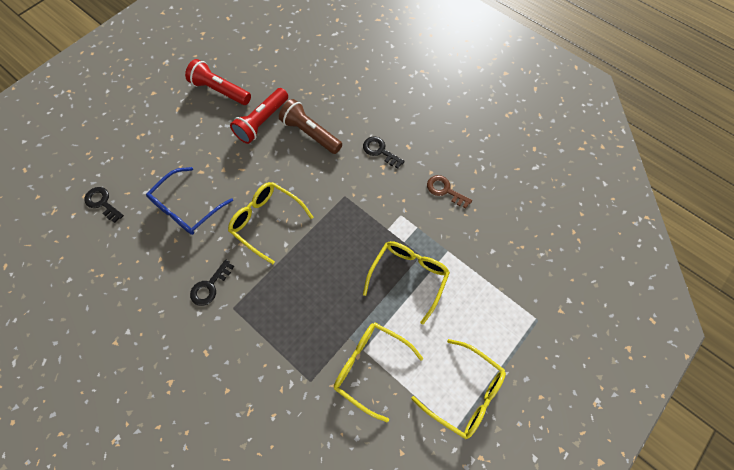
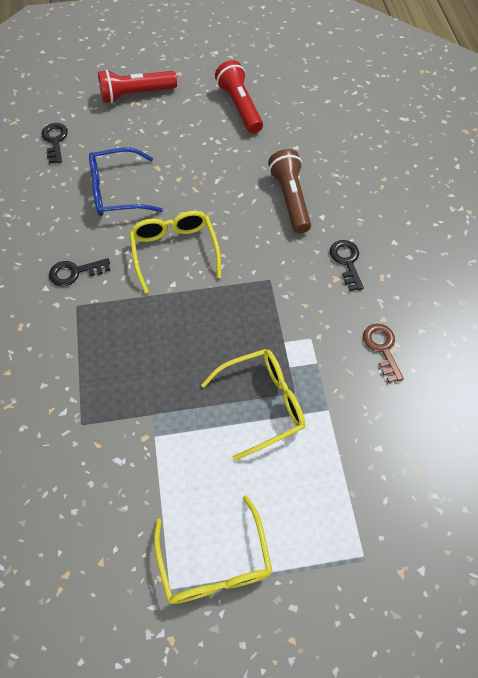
camera: 40 degrees right, 5 degrees down
(262, 122) = (253, 158): red flashlight -> red flashlight (136, 94)
(370, 367) = (146, 458): yellow glasses -> none

